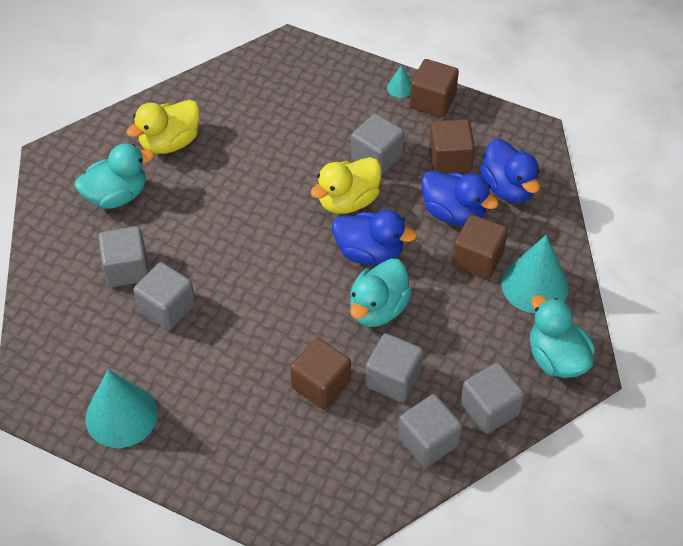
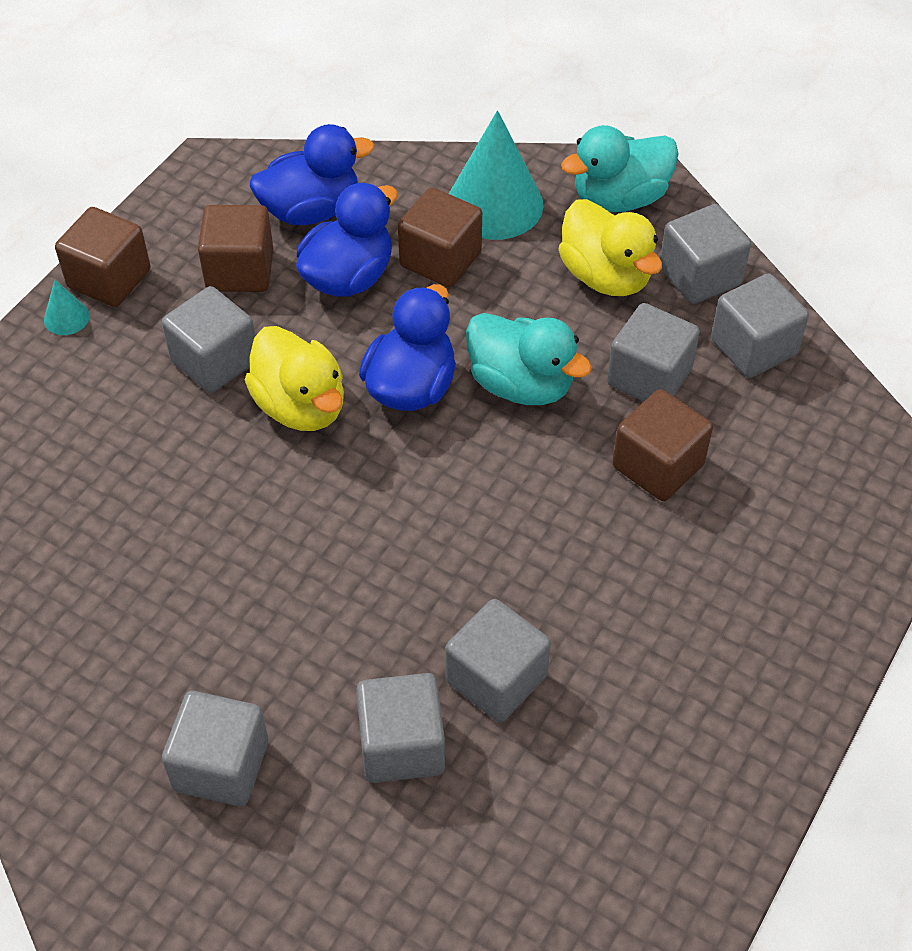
camera: 85 degrees left, 0 degrees up
(116, 196) = (221, 766): turquoise duck -> grey cube
(121, 415) = (715, 751): turquoise cone -> none
(170, 142) = (104, 671): yellow duck -> yellow duck (606, 276)

